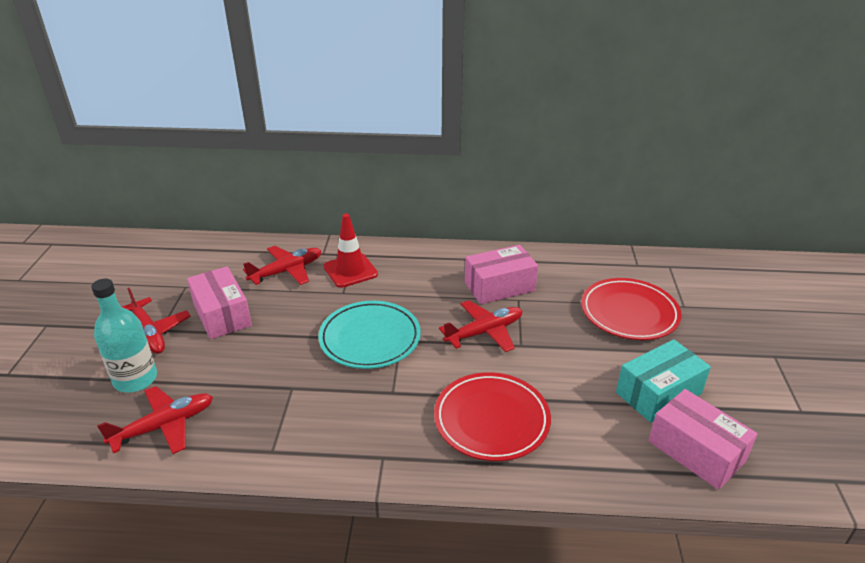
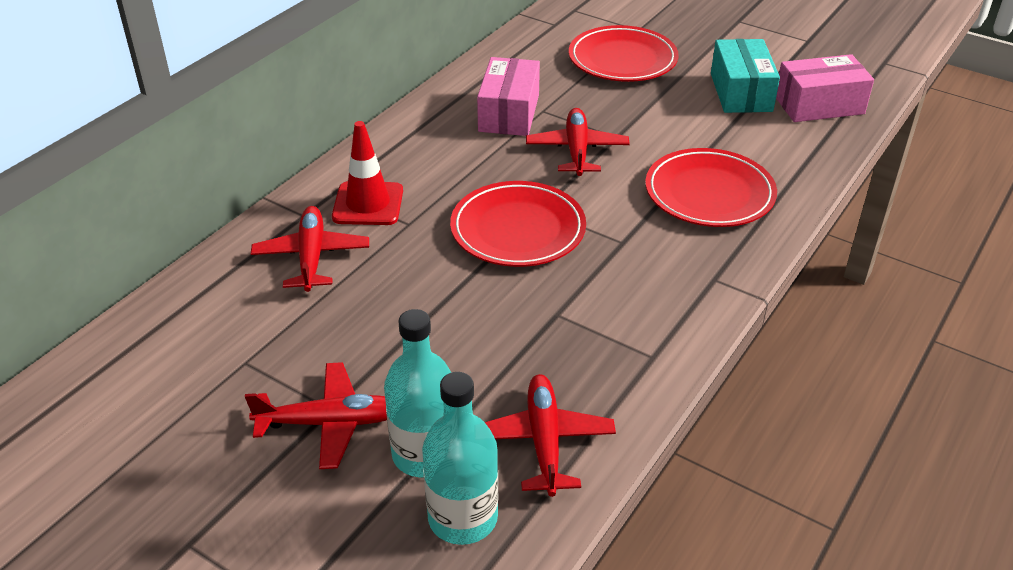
camera: 60 degrees left, 5 degrees up
(87, 414) = (462, 518): none -> turquoise bottle
(222, 314) = (353, 339): pink box -> none
(370, 338) = (518, 229): turquoise plate -> red plate

